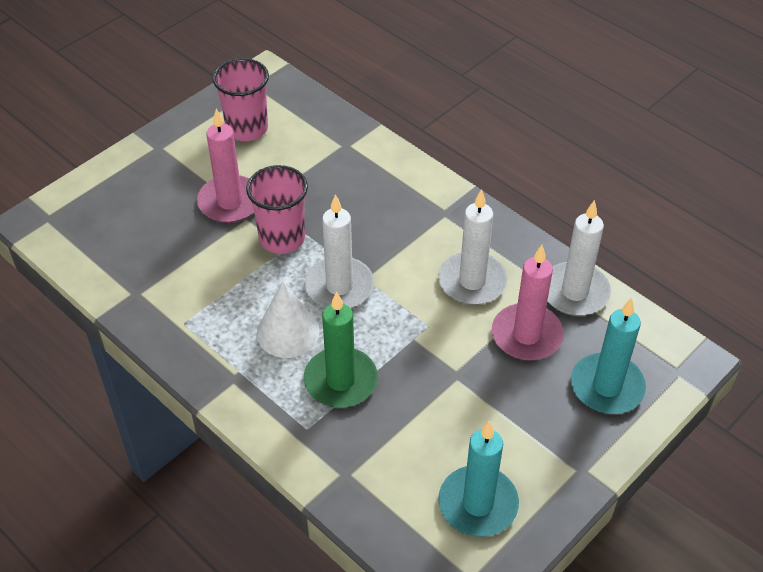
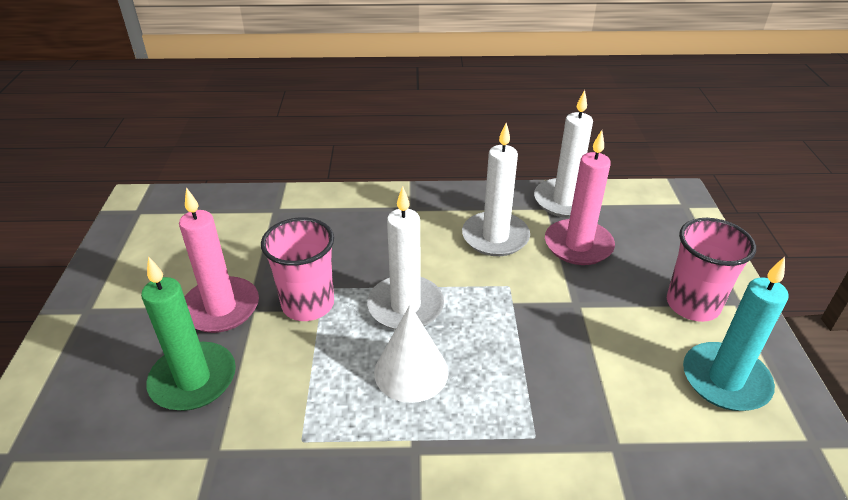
camera: 45 degrees left, 10 degrees down
(247, 128) = (167, 245): pink cup -> pink cup (692, 304)
(340, 381) = (506, 375): green candle -> green candle (193, 379)
(607, 387) = (667, 241): turquoise candle -> none

